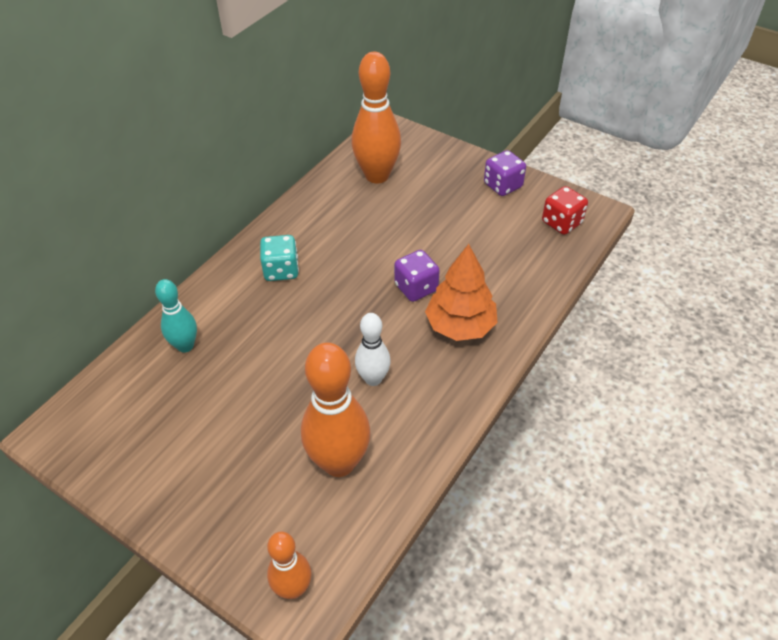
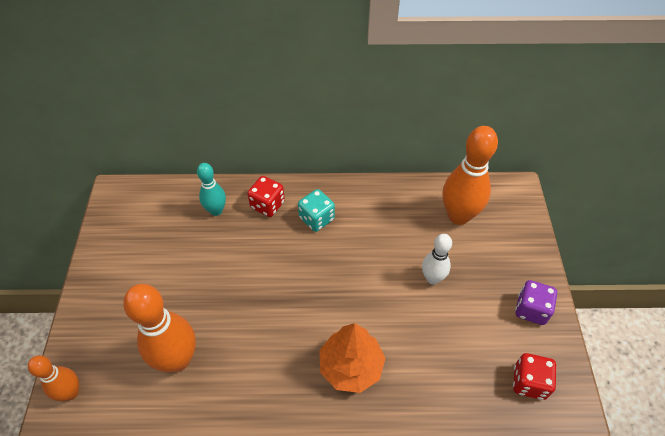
camera: 55 degrees right, 5 degrees up
(224, 299) = (267, 205): none -> red dice
(373, 379) = (260, 337): white bowling pin -> white bowling pin (432, 278)
(416, 288) = (365, 313): purple dice -> none

